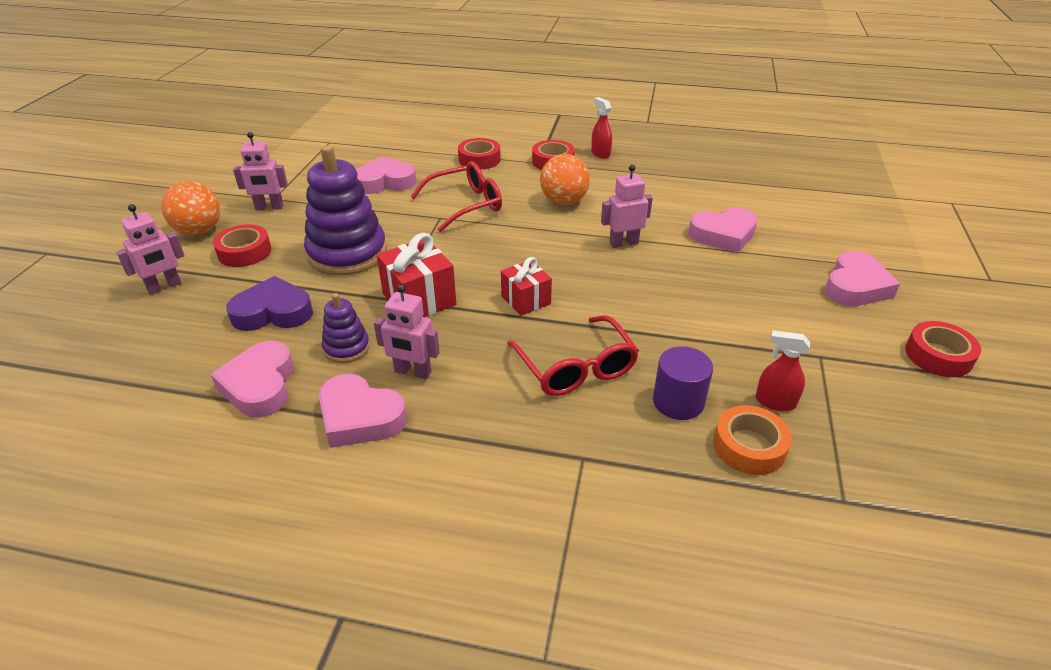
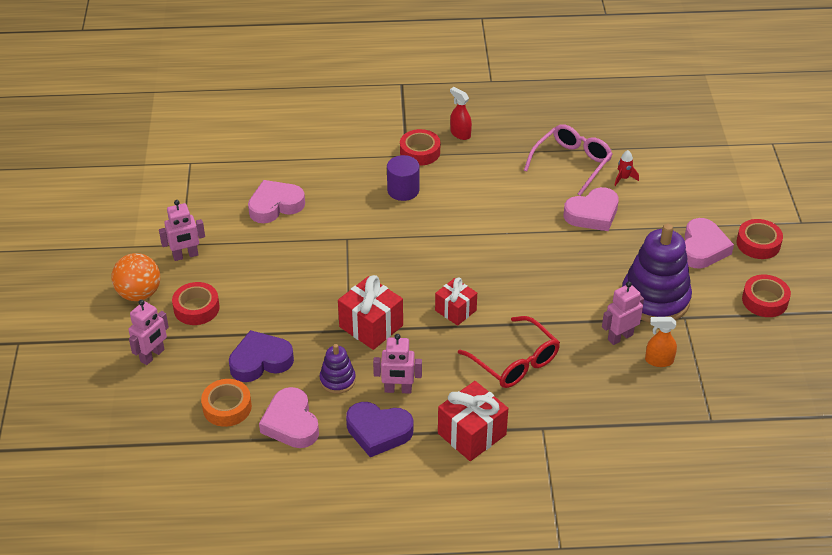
camera: 15 degrees left, 5 degrees up
(347, 253) = (287, 293): purple stacking toy -> purple stacking toy (655, 299)
(360, 417) = (378, 432): pink heart -> purple heart
(465, 204) = (362, 220): red glasses -> none
(479, 159) = (350, 161): red tape -> red tape (758, 244)
(481, 445) = (472, 434): none -> red gift
(563, 201) = (447, 200): orange ball -> none
(623, 243) = (514, 238): pink robot -> pink robot (620, 337)
(678, 402) = (594, 374): purple cylinder -> purple cylinder (403, 190)
(711, 190) = (572, 163): none -> pink glasses
(749, 446) = (647, 397): orange tape -> orange tape (227, 407)
(768, 209) = (624, 178): none -> red rocket
(775, 402) = (659, 361): red spray bottle -> orange spray bottle

